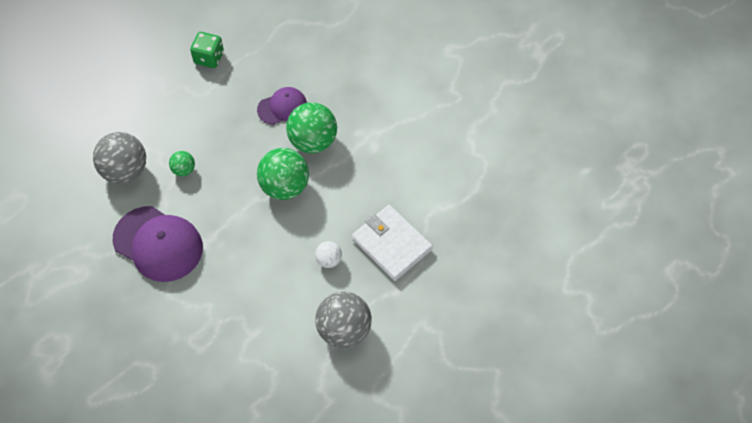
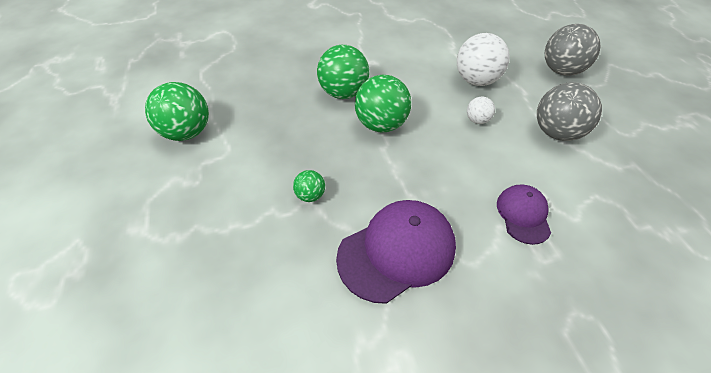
camera: 65 degrees left, 10 degrees down
(125, 171) = (272, 254): grey ball -> grey ball (561, 71)
(209, 58) = (187, 132): green dice -> green ball
(282, 107) = (291, 100): purple cap -> purple cap (523, 215)
(391, 244) = (476, 80): white wallet -> white ball

